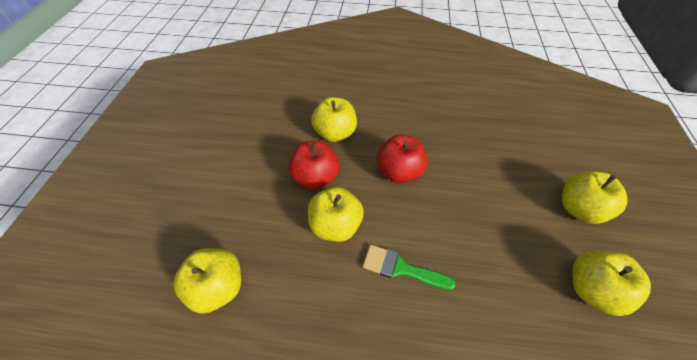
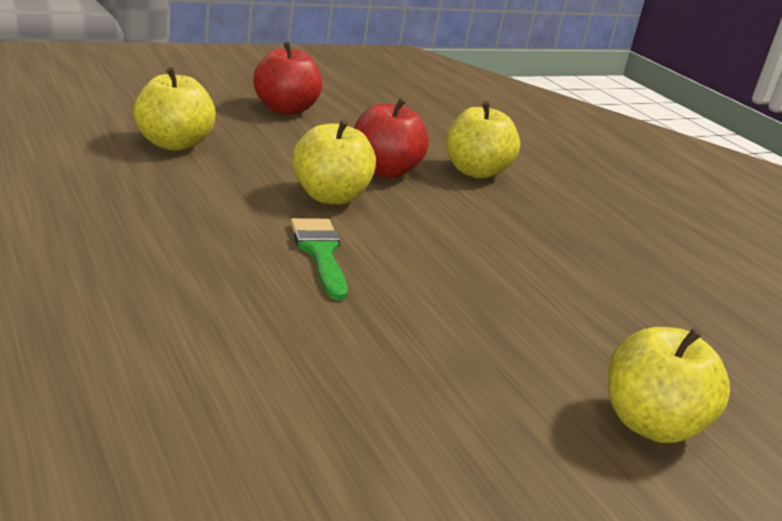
camera: 50 degrees right, 25 degrees down
(399, 172) = (478, 229): red apple -> red apple (285, 109)
(592, 290) = (483, 447): yellow apple -> none

